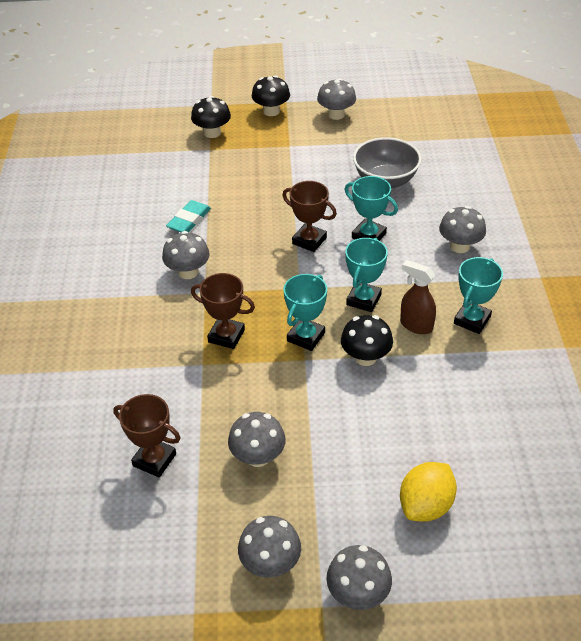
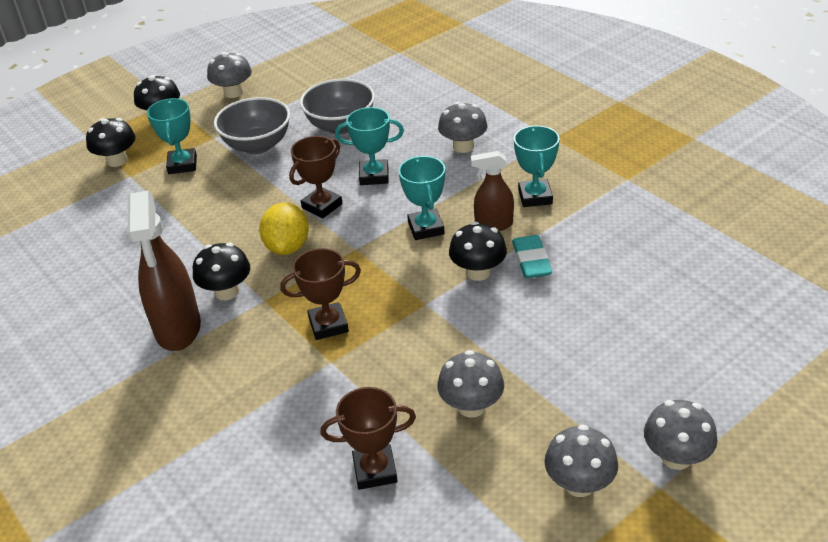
camera: 35 degrees left, 5 degrees down
(135, 282) = (178, 329): none -> brown spray bottle
(188, 272) = (226, 291): grey mushroom -> black mushroom
(189, 220) = (177, 247): turquoise eraser -> turquoise eraser (531, 260)
(306, 337) = (406, 285): turquoise trophy -> turquoise trophy (182, 165)
(309, 241) = (322, 206): brown trophy -> brown trophy turned 45 degrees counterclockwise
(312, 167) = (257, 145): none -> grey bowl
(426, 505) = (653, 355): yellow lemon -> yellow lemon (287, 247)

